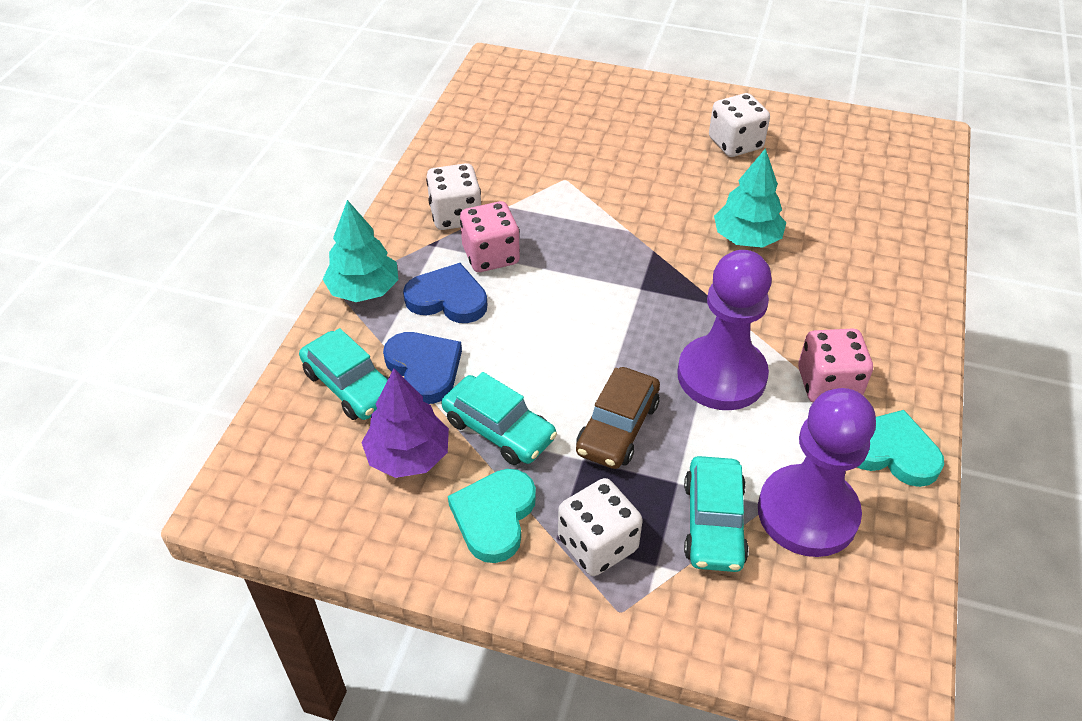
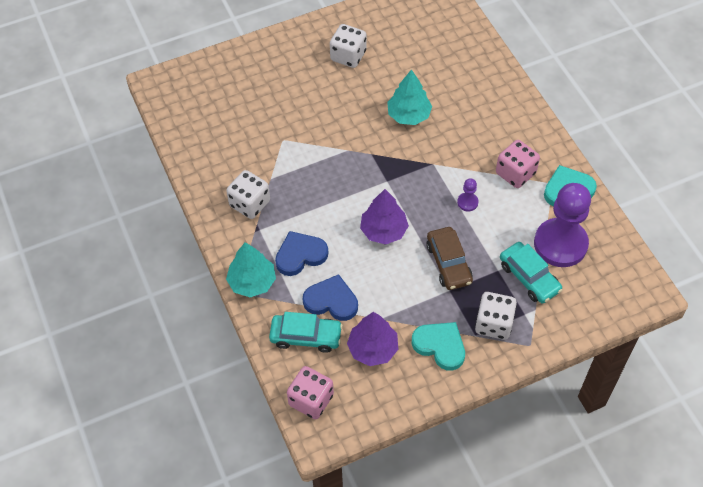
camera: 40 degrees left, 10 degrees up
(491, 256) = (295, 215): pink dice -> pink dice (311, 400)
(494, 517) = (440, 346): turquoise heart -> turquoise heart turned 150 degrees clockwise
(498, 429) = (398, 304): turquoise car -> none
(575, 337) = (384, 230): none -> purple tree
(721, 375) = (467, 202): purple pawn -> purple pawn, size x0.40

